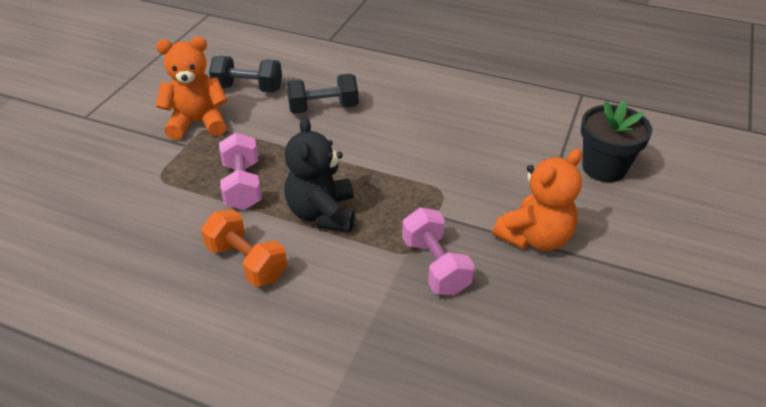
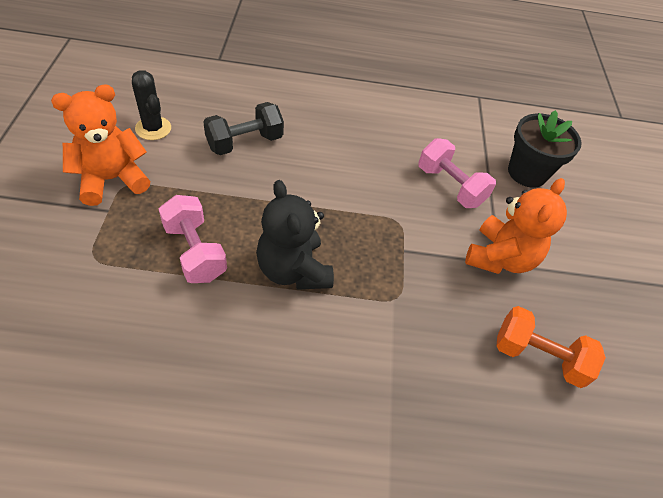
camera: 25 degrees left, 10 degrees up
(247, 262) = (237, 346): orange dumbbell -> orange dumbbell (538, 356)
(248, 88) = (153, 128): black dumbbell -> black cactus
(435, 266) = (426, 308): pink dumbbell -> pink dumbbell (450, 186)

